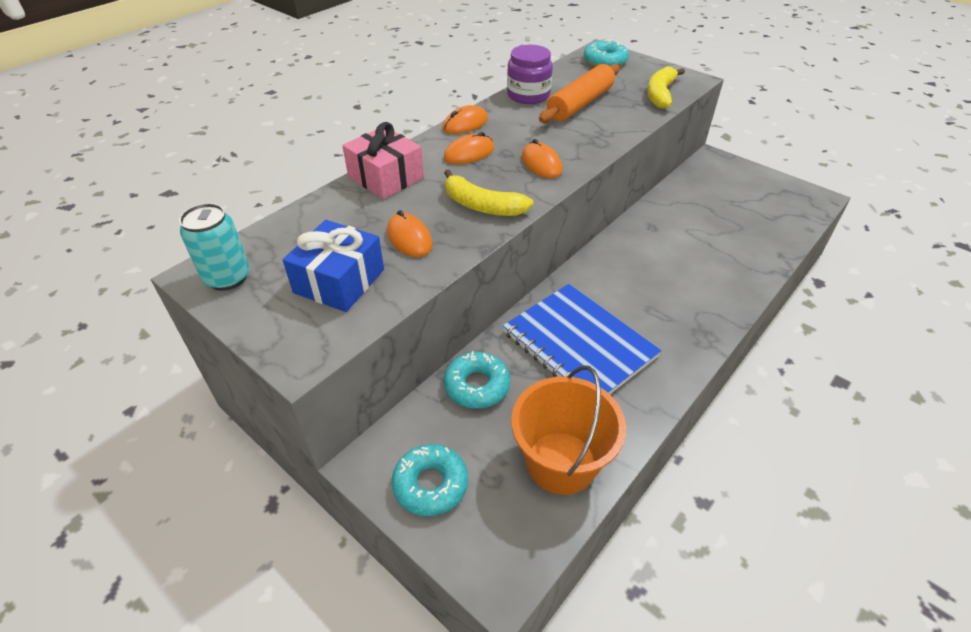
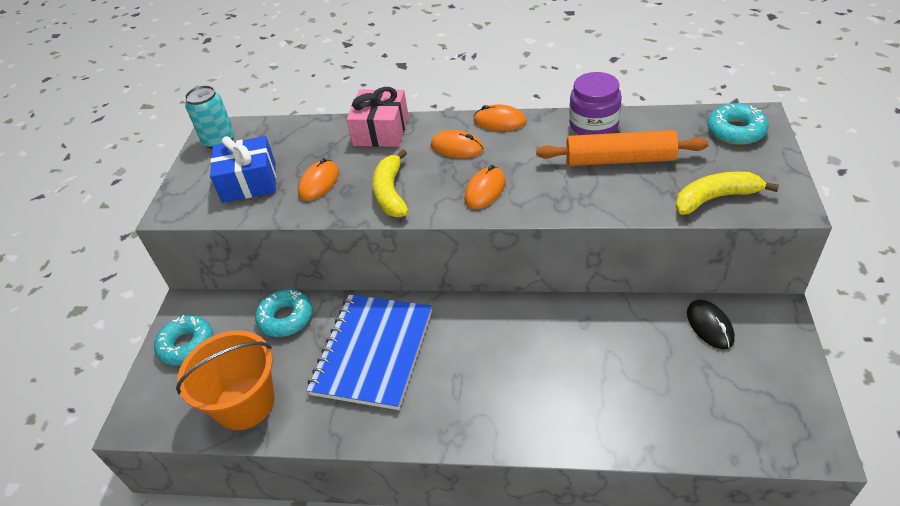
camera: 60 degrees right, 0 degrees up
(701, 184) = (709, 326): none -> black mouse

